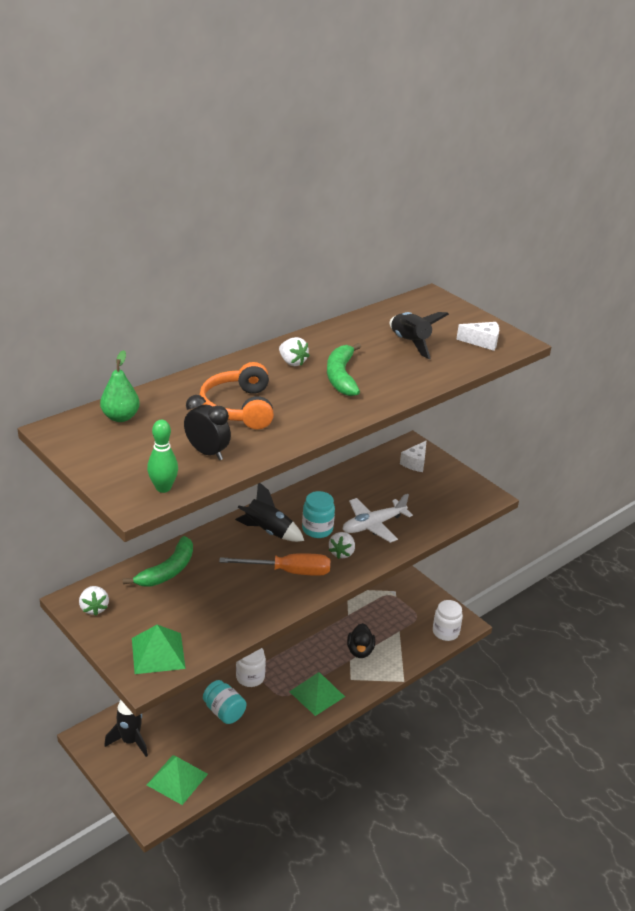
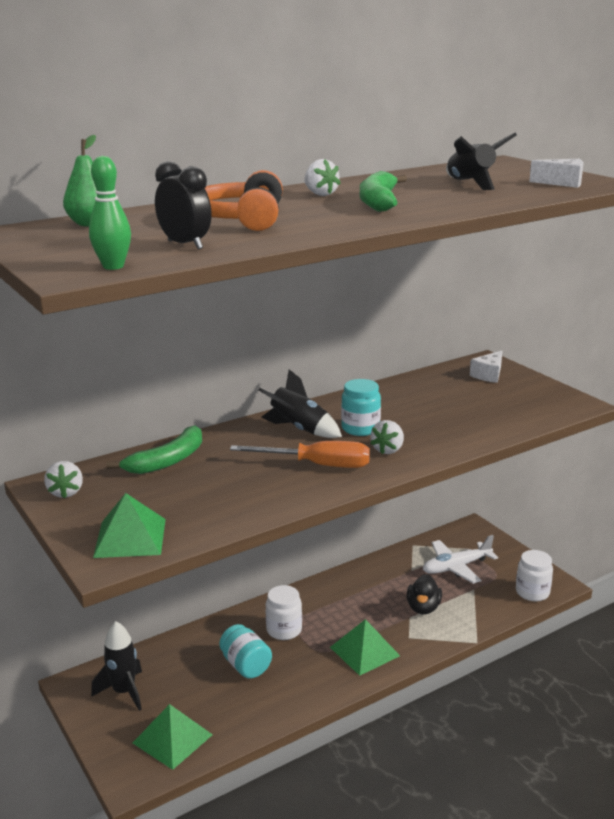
camera: 10 degrees right, 10 degrees down
(373, 525) = (431, 426): white plane -> white plane (456, 567)

